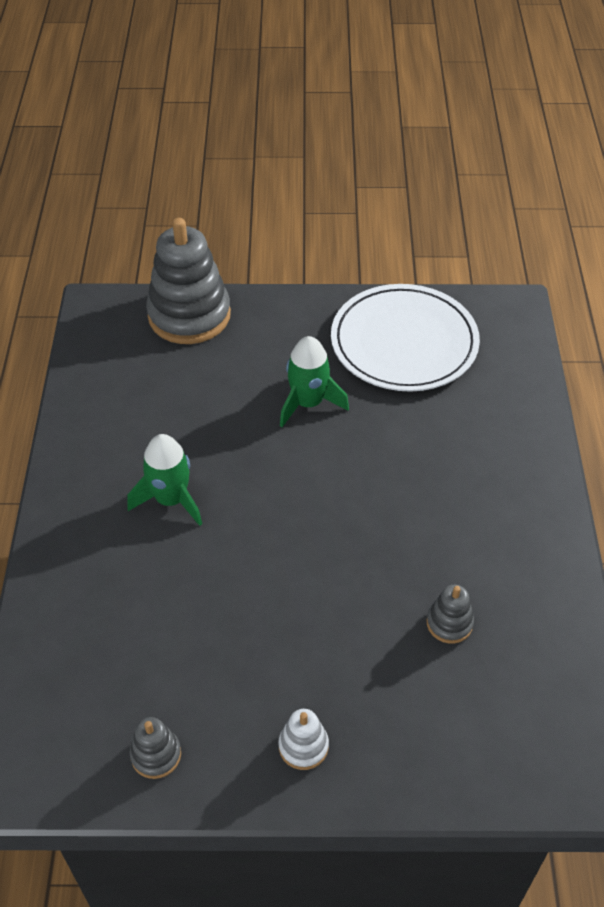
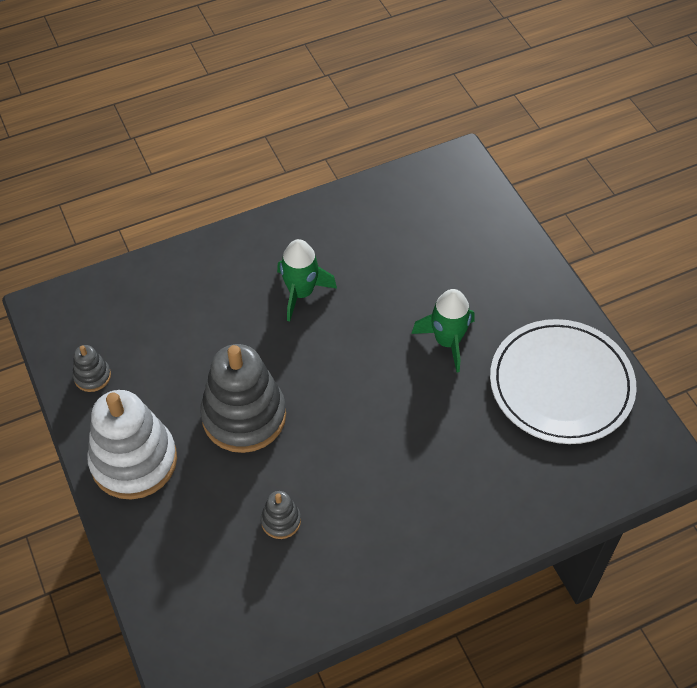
camera: 65 degrees right, 5 degrees up
(189, 315) = (490, 223): grey stacking toy -> grey stacking toy (244, 416)
(303, 746) = (134, 461): white stacking toy -> white stacking toy, size x2.23

